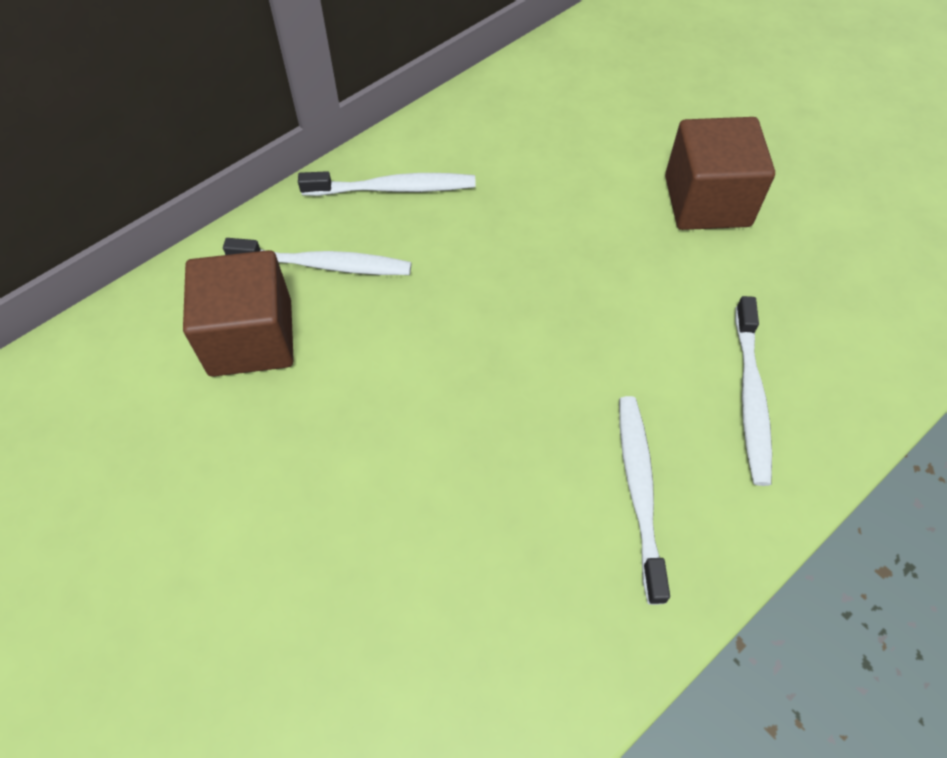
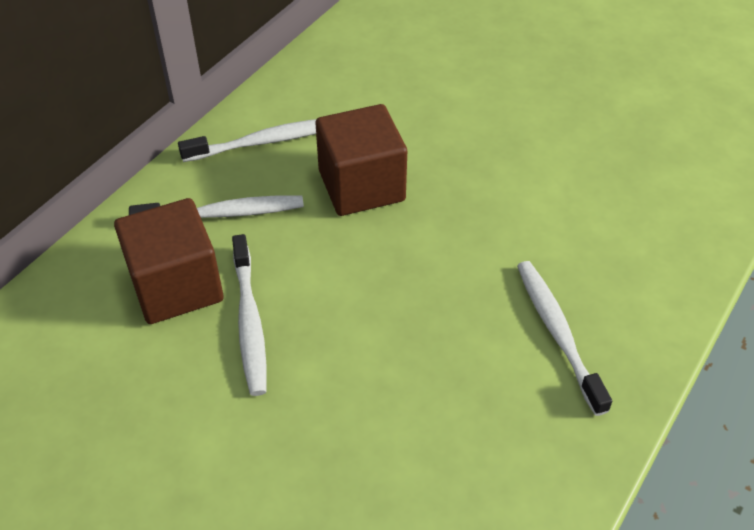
camera: 15 degrees left, 10 degrees down
(707, 201) = (535, 103): brown cube -> brown cube (361, 186)
(750, 397) = (622, 243): white toothbrush -> white toothbrush (249, 322)

